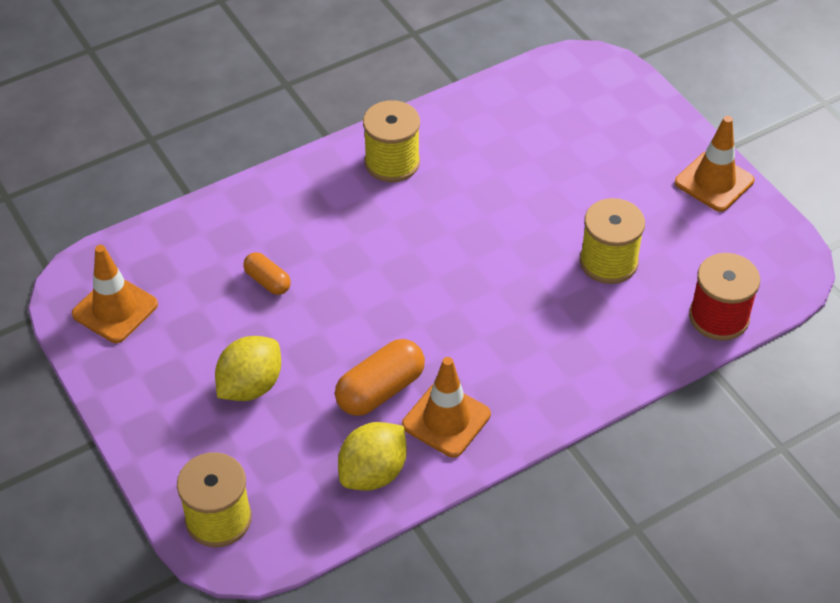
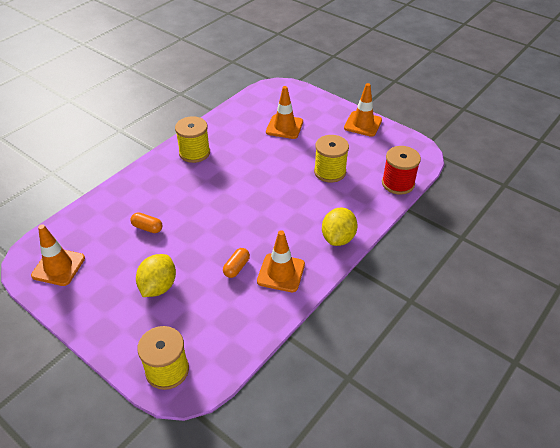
camera: 20 degrees left, 5 degrees down
(373, 473) = (251, 314): yellow lemon -> yellow lemon (338, 238)
(380, 390) = (236, 267): orange capsule -> orange capsule, size x0.59
(568, 151) = (284, 127): none -> orange traffic cone

